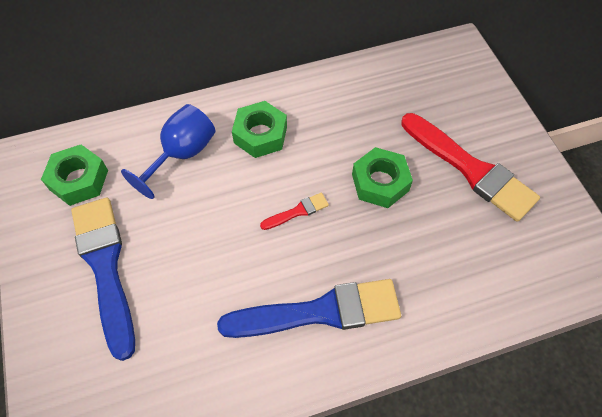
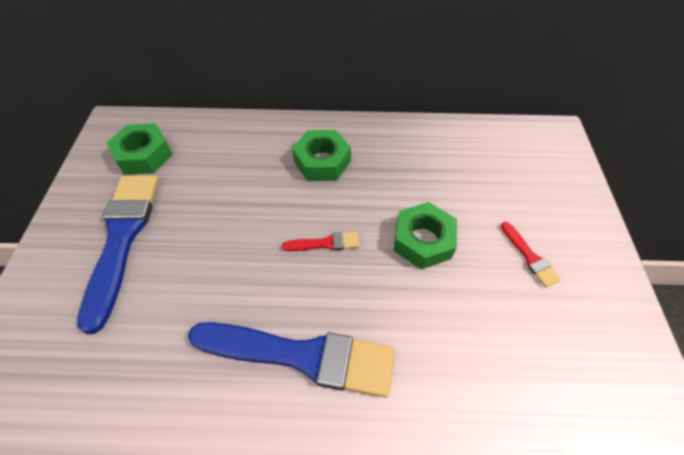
camera: 20 degrees right, 5 degrees down
(182, 154) = (242, 159): blue goblet -> none
(470, 169) = (529, 257): red brush -> red brush, size x0.44

